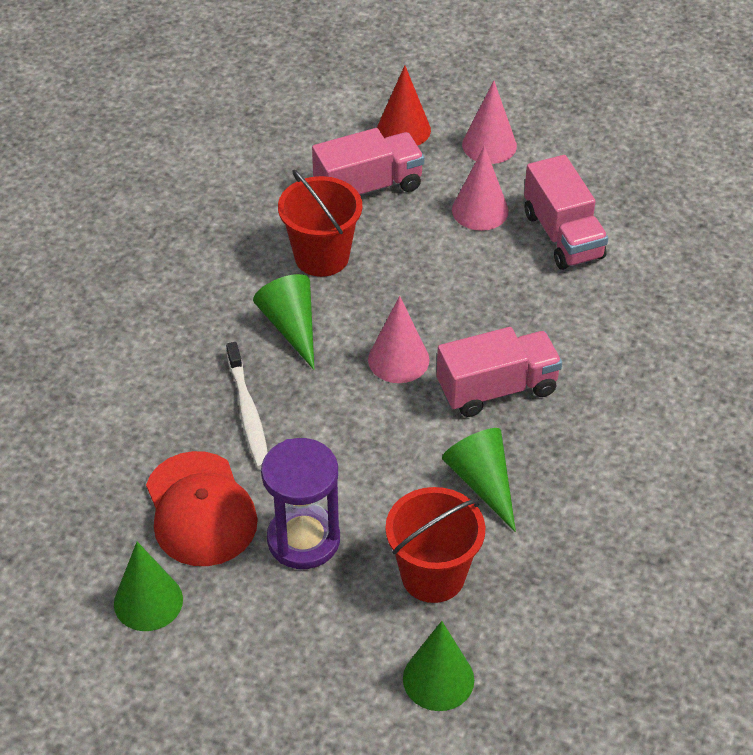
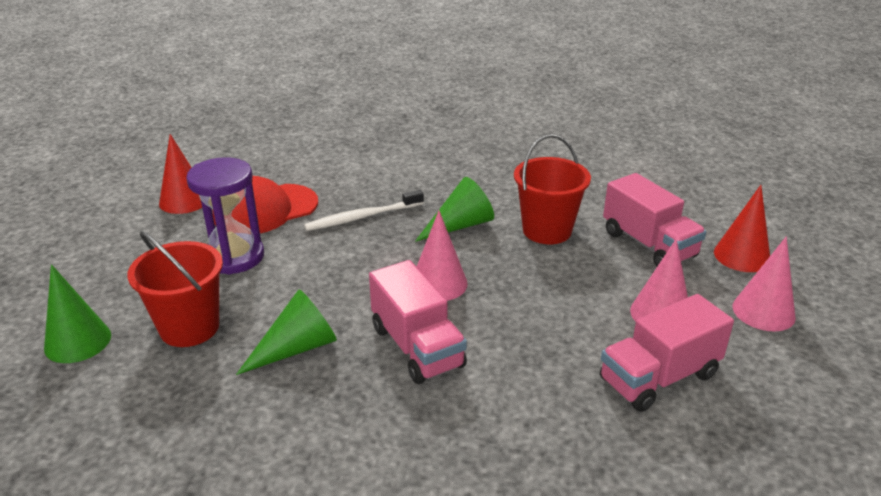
camera: 80 degrees right, 15 degrees down
(148, 601) = (184, 200): green cone -> red cone

